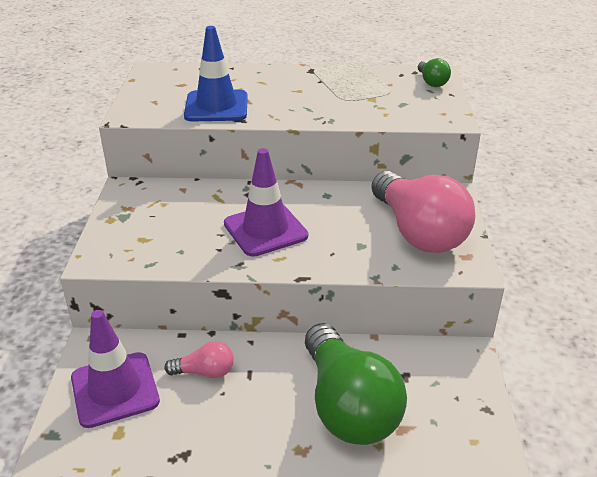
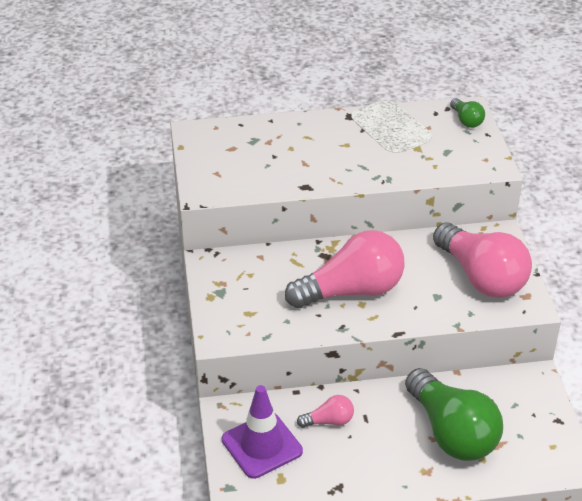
camera: 10 degrees left, 5 degrees up
(216, 106) = (278, 174): blue traffic cone -> none
(265, 230) = (351, 291): purple traffic cone -> pink light bulb

